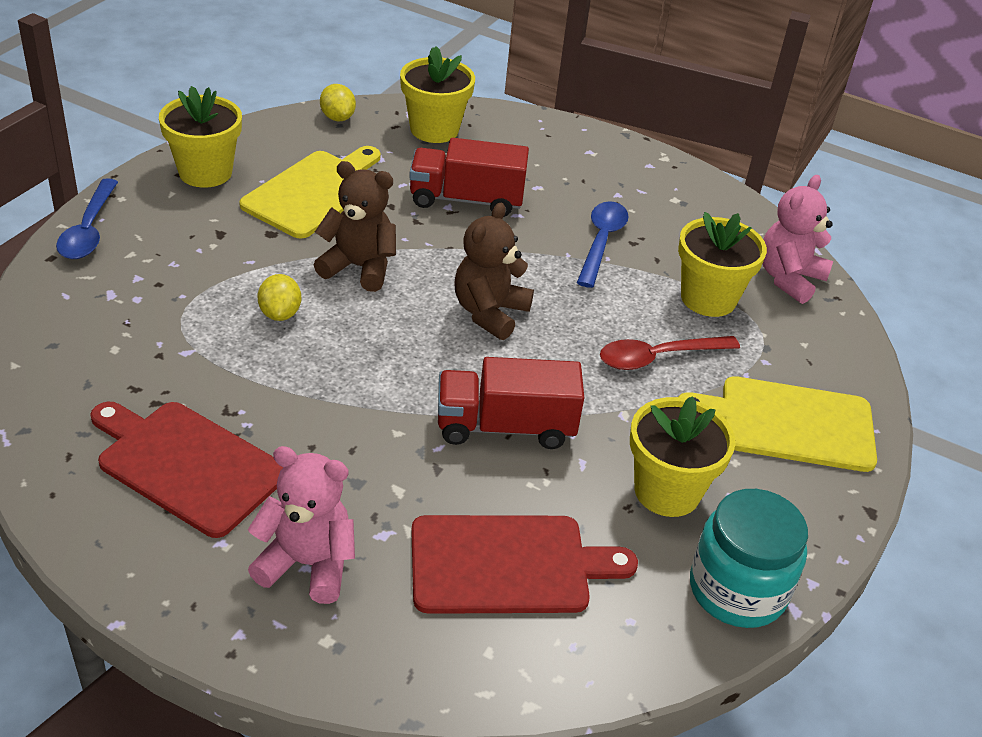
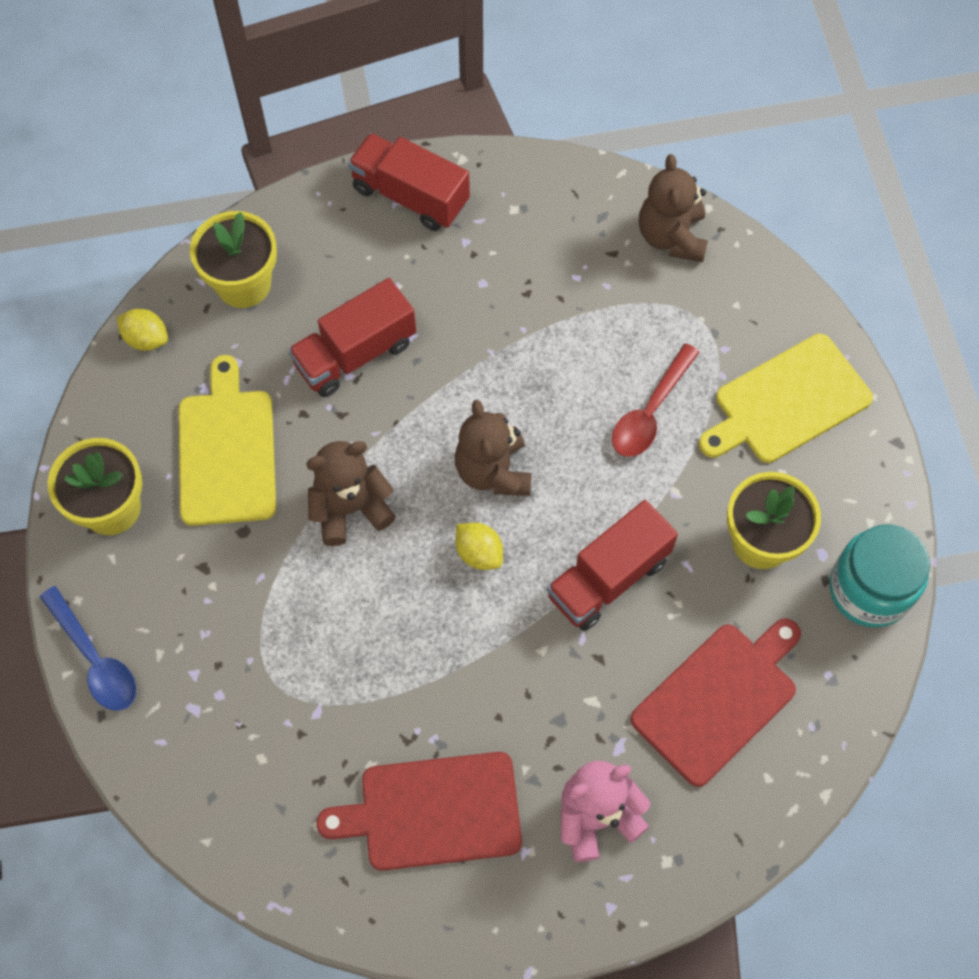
camera: 35 degrees left, 25 degrees up
(280, 313) = (343, 611): yellow lemon -> yellow lemon (479, 553)
(601, 242) = (503, 314): blue spoon -> none
(604, 154) = (410, 196): none -> red truck
(708, 298) = (633, 312): yellow flower pot -> none
(788, 278) = (671, 237): pink teddy bear -> brown teddy bear

